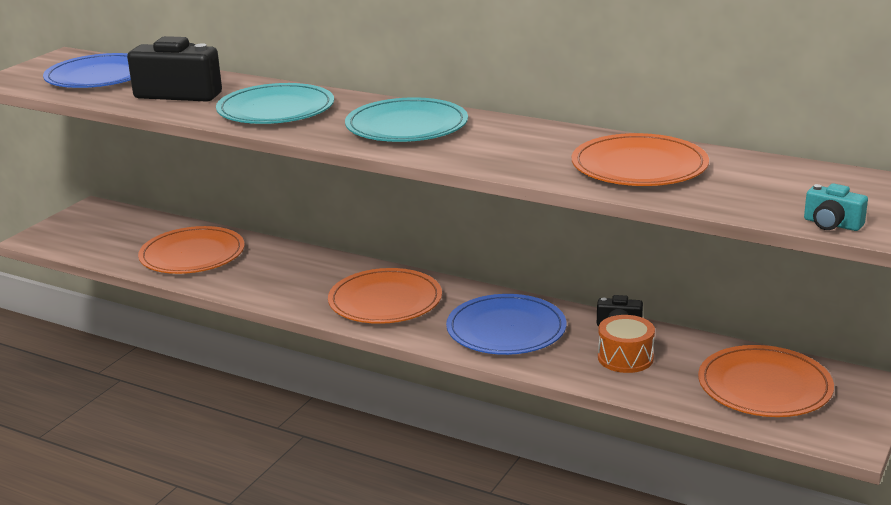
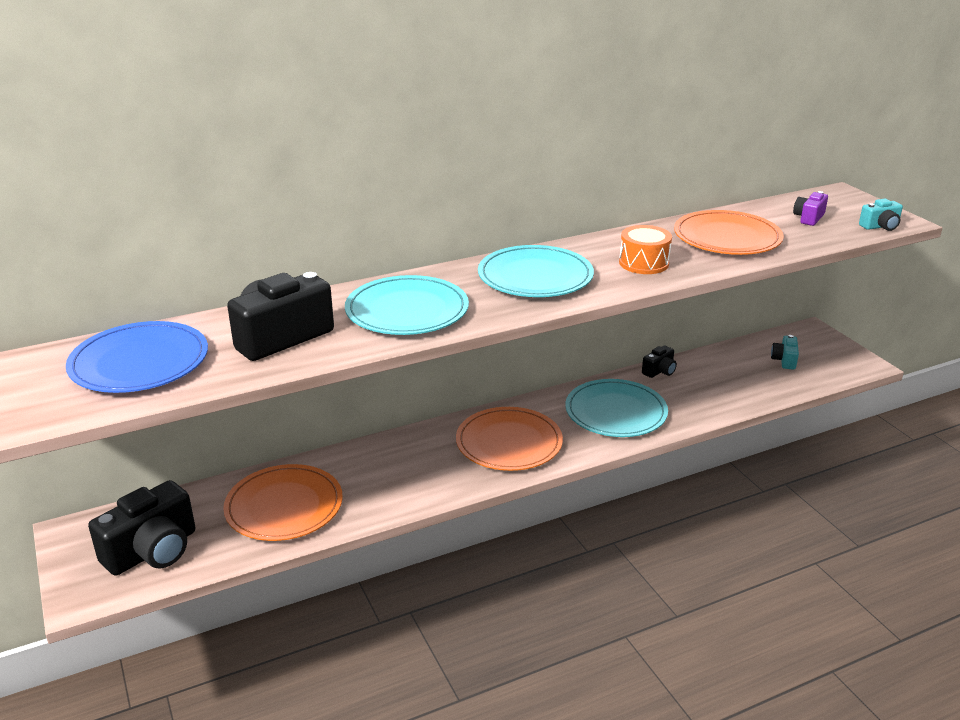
camera: 55 degrees left, 5 degrees up
(98, 238) = (152, 551): none -> black camera
(506, 329) = (615, 412): blue plate -> turquoise plate
(625, 358) = (703, 387): orange drum -> orange drum (643, 263)
(764, 386) = (784, 360): orange plate -> turquoise camera
(778, 187) = (808, 218): none -> purple camera

